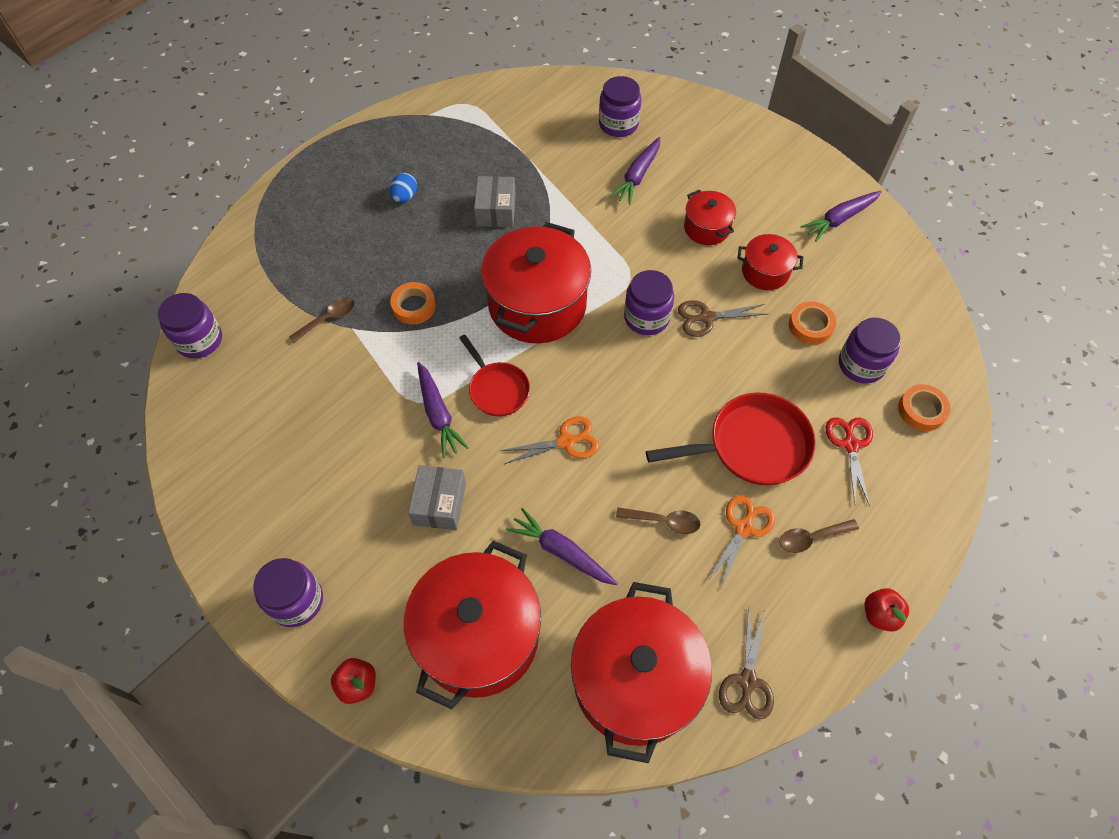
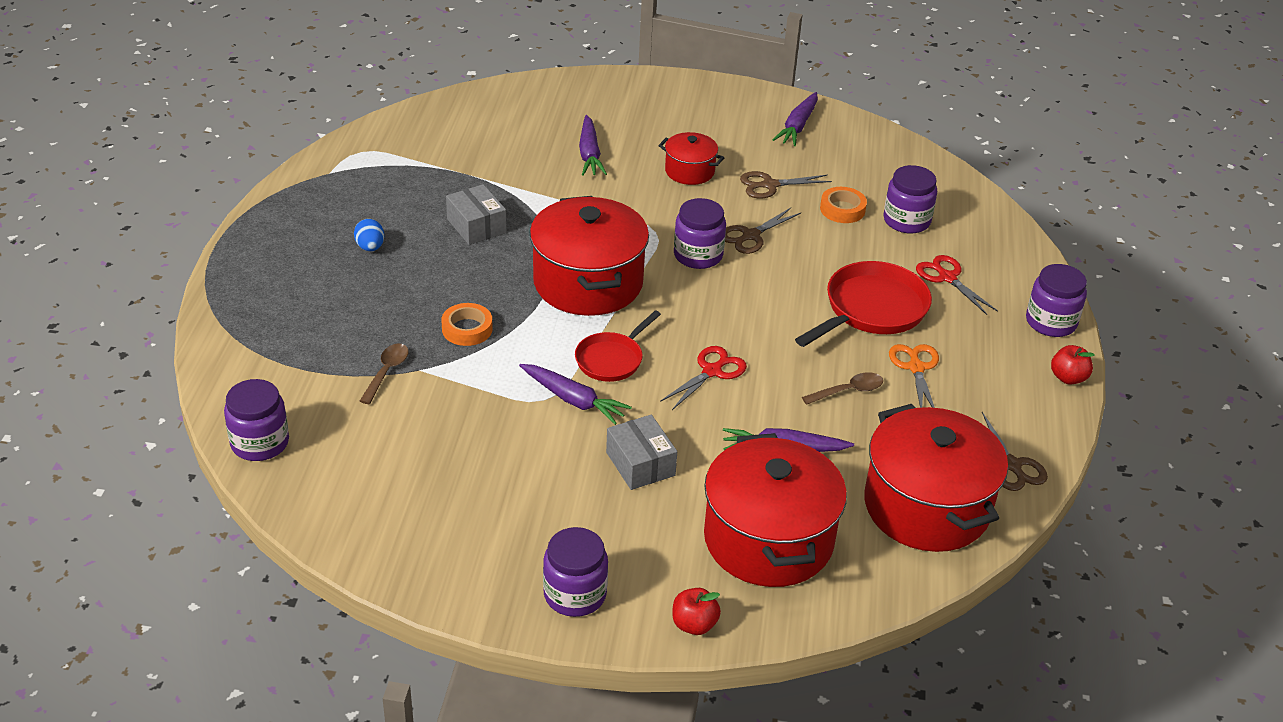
camera: 35 degrees left, 20 degrees down
(497, 389) = (611, 359): red pan -> red pan turned 105 degrees clockwise
(566, 441) = (712, 371): orange scissors -> red scissors
(618, 124) = (533, 120): purple jar -> purple jar (1051, 322)
(765, 272) = (770, 185): red pot -> brown scissors
(811, 538) = (973, 351): brown spoon -> none
(921, 410) = (979, 233): orange tape -> none

